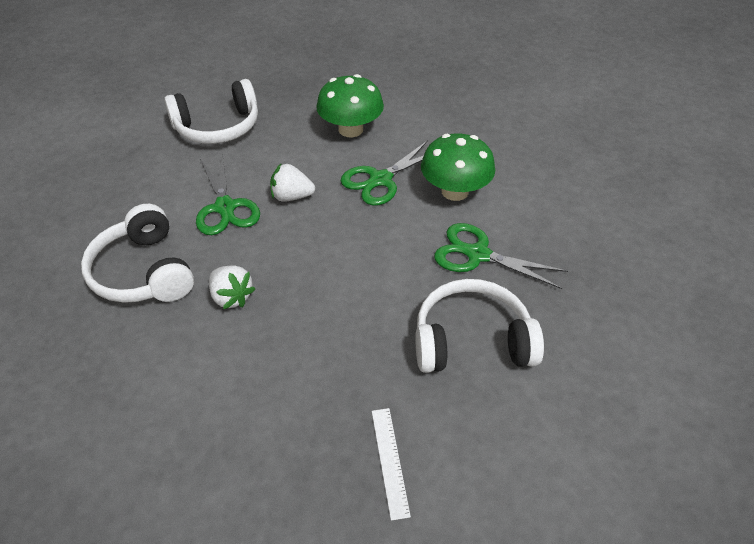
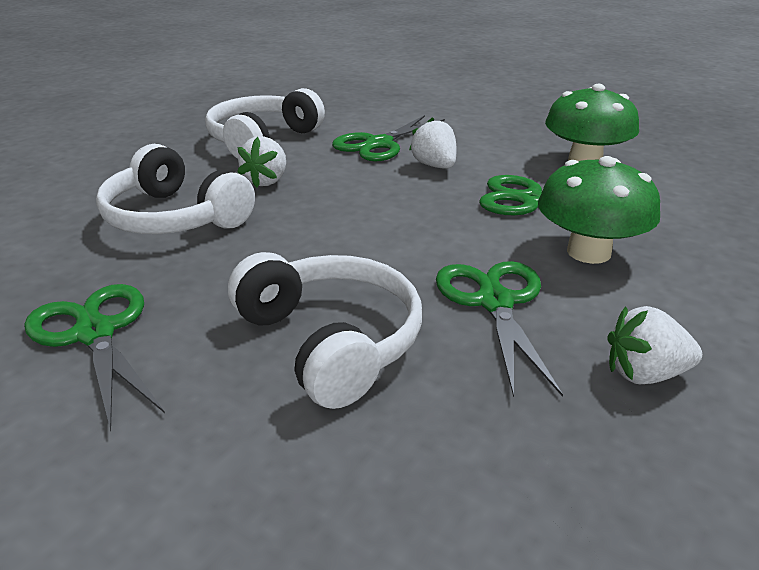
camera: 60 degrees right, 15 degrees down
(218, 127) = (479, 110): white headphones -> white headphones (174, 217)
(389, 461) = (95, 333): white ruler -> green scissors
(565, 235) = (645, 374): none -> white strawberry

